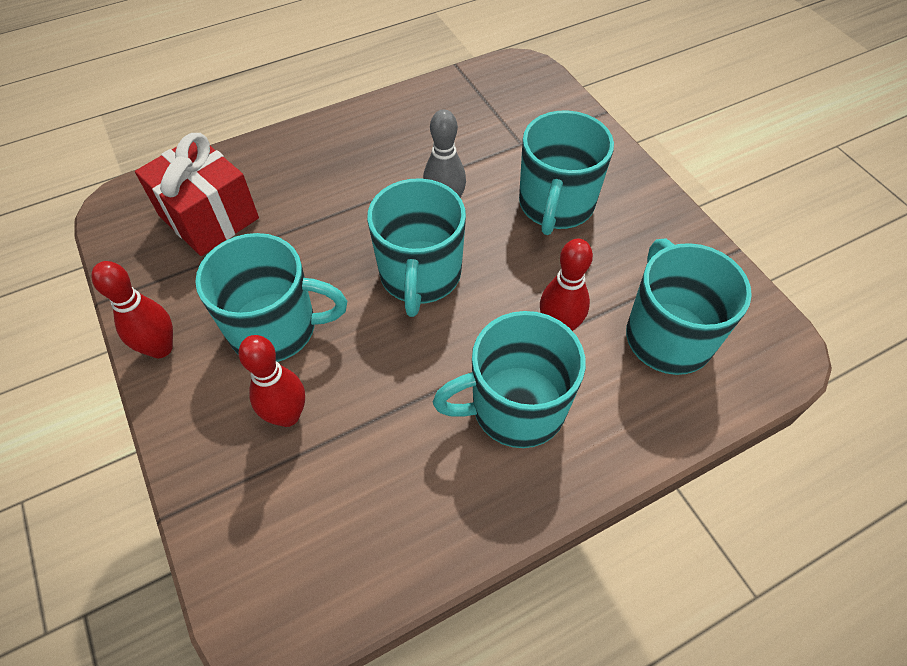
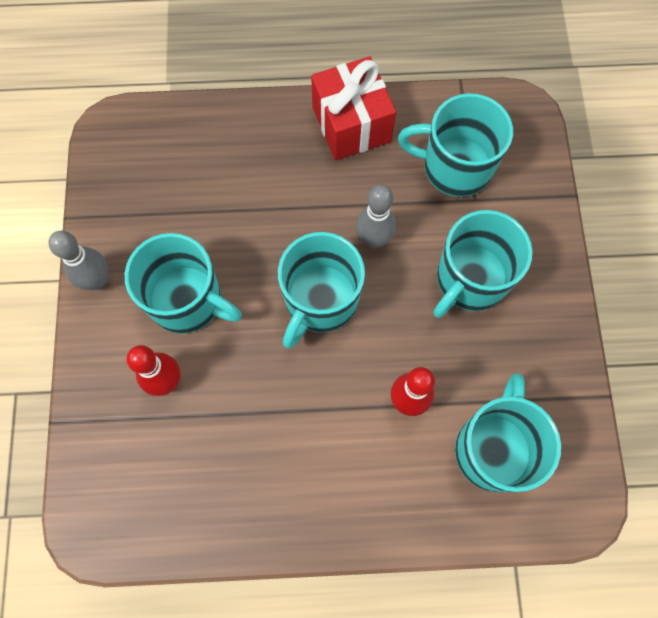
camera: 25 degrees right, 15 degrees up
(160, 348) = (97, 280): red bowling pin -> grey bowling pin
(209, 217) = (177, 169): red gift -> red gift (351, 124)
(515, 407) = (337, 454): turquoise mug -> turquoise mug (454, 167)

